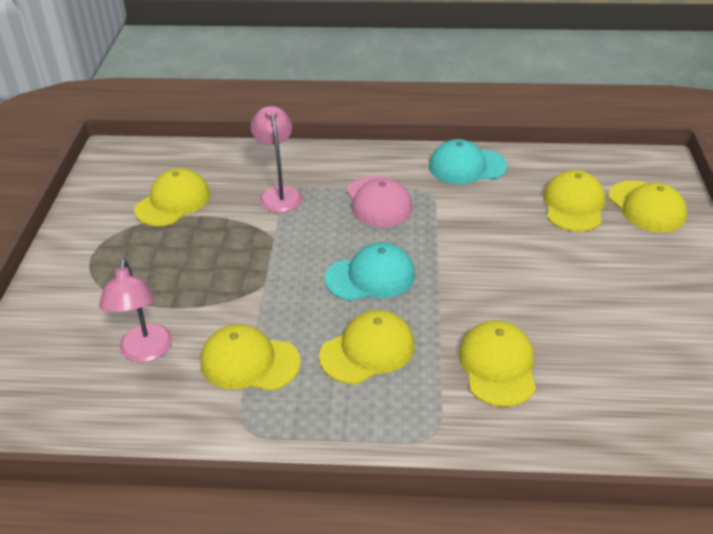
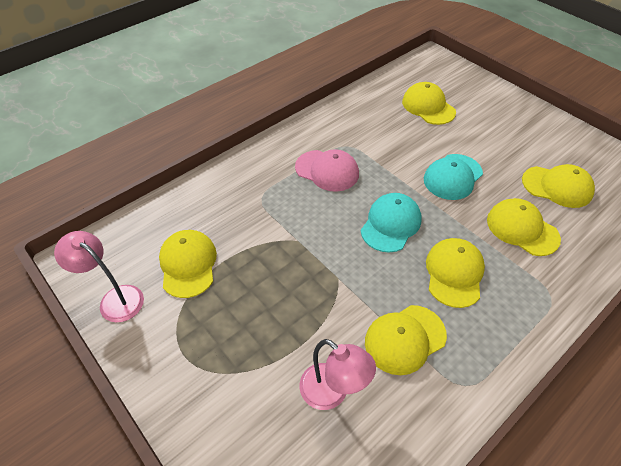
camera: 45 degrees left, 10 degrees up
(279, 194) = (257, 206): pink lamp -> pink lamp (115, 299)
(467, 166) = (344, 115): turquoise cap -> turquoise cap (453, 177)
(646, 207) = (460, 87): yellow cap -> yellow cap (557, 187)

